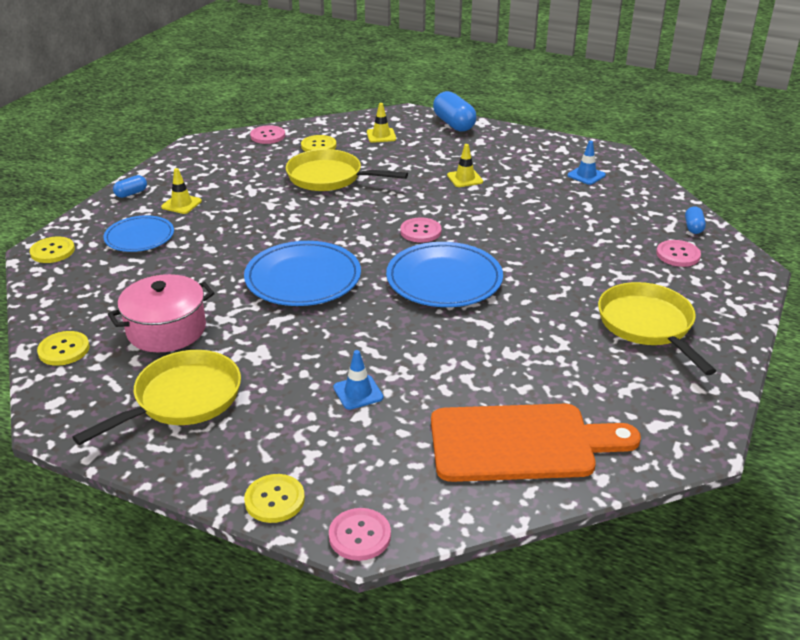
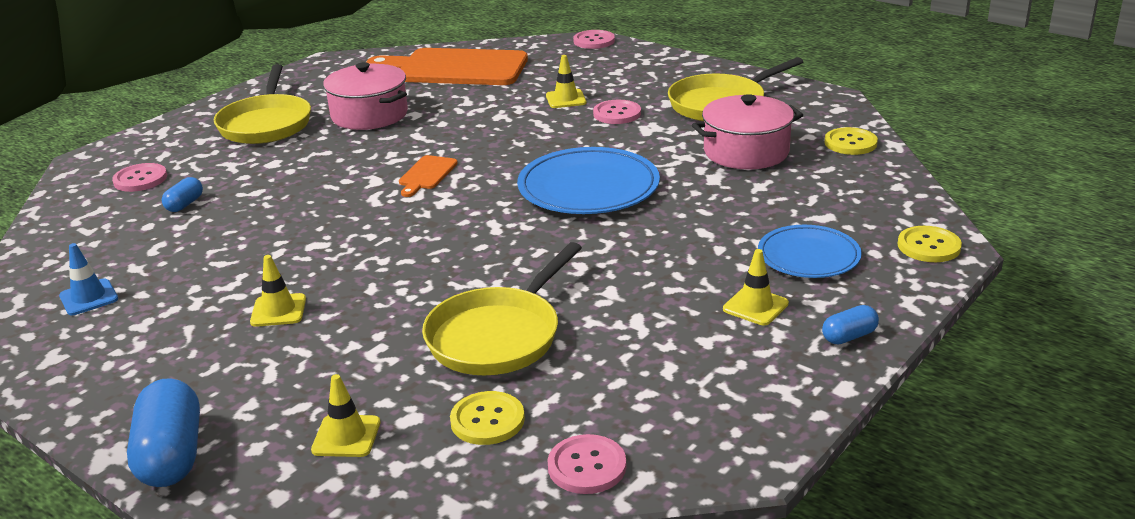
camera: 165 degrees left, 5 degrees down
(274, 500) = (647, 55): yellow button -> none
(329, 177) = (498, 336): yellow pan -> yellow pan turned 90 degrees clockwise
(358, 392) = (566, 99): blue traffic cone -> yellow traffic cone
(420, 231) = (412, 231): pink button -> pink button (617, 114)
(444, 280) = (426, 174): blue plate -> orange cutting board
(555, 348) = (369, 115): none -> pink pot
(693, 227) = (71, 207): blue capsule -> blue capsule (185, 204)

